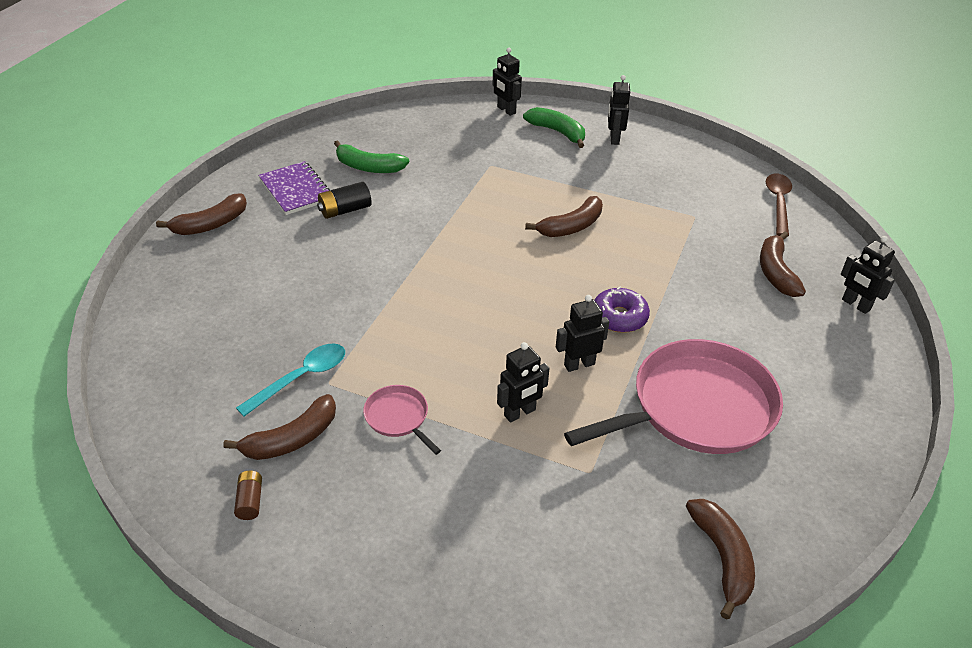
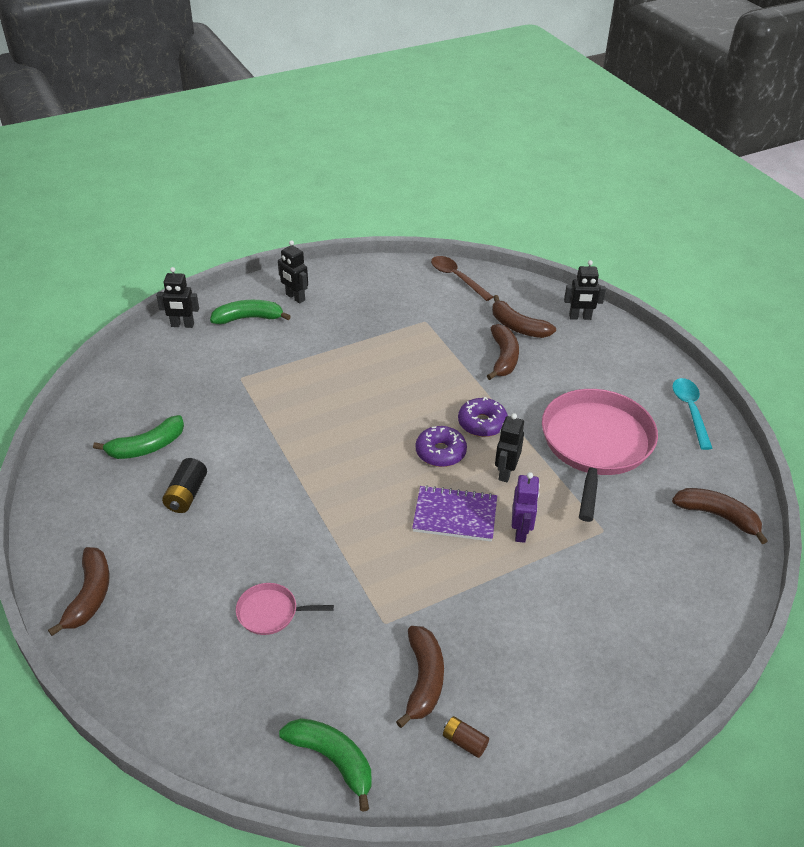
camera: 50 degrees left, 0 degrees up
(169, 428) = (333, 759): none -> green banana
(296, 190) = (117, 510): purple notebook -> purple notebook (455, 515)
(302, 378) = (362, 637): turquoise spoon -> turquoise spoon (690, 410)
(398, 417) = (462, 601): pink pan -> pink pan (271, 612)
(520, 413) = (521, 532): black robot -> purple robot
(551, 311) = (440, 452): none -> purple donut
(571, 226) = (365, 384): brown banana -> brown banana (503, 358)

